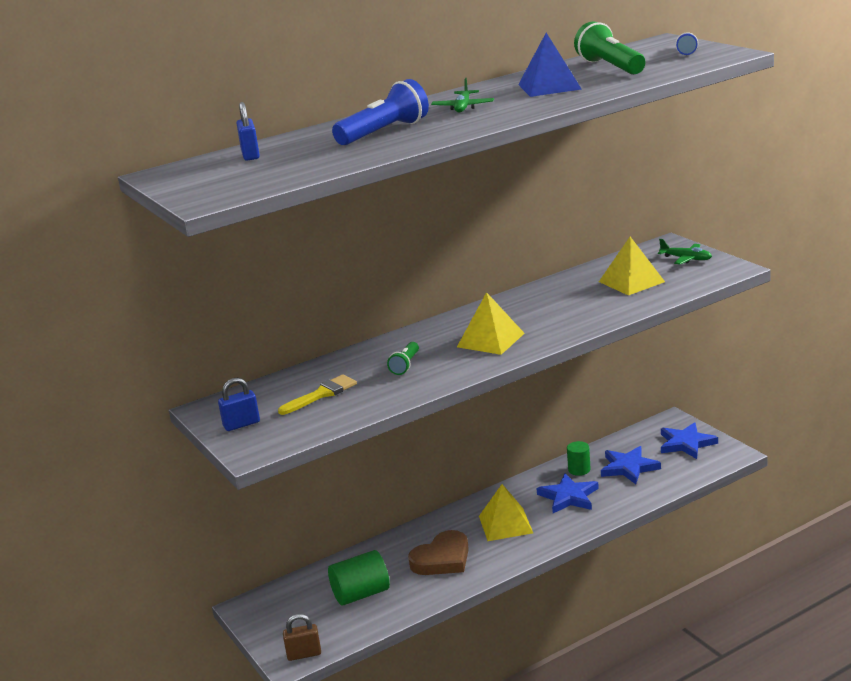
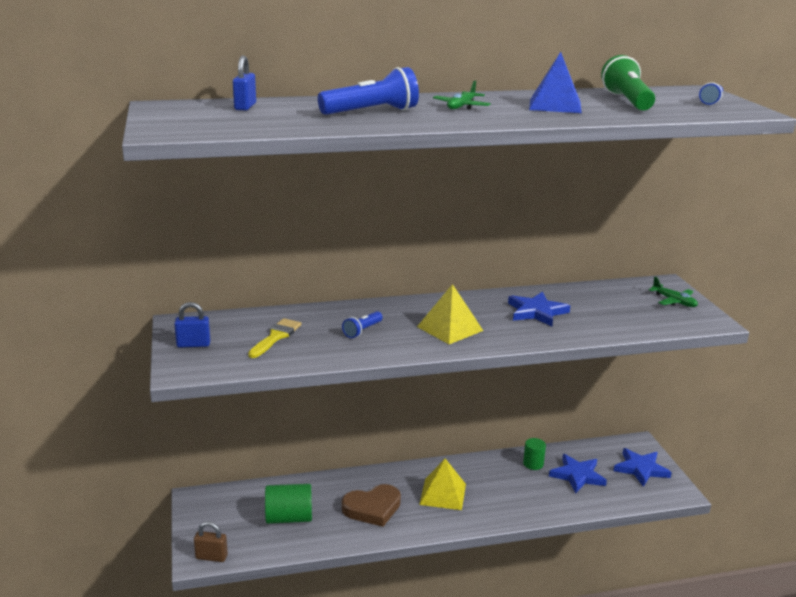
camera: 15 degrees right, 0 degrees up
(321, 394) = (276, 337): yellow brush -> yellow brush turned 45 degrees counterclockwise
(405, 365) = (362, 331): green flashlight -> blue flashlight
(569, 497) = (510, 486): blue star -> blue star (536, 312)
(631, 281) = (610, 309): yellow pyramid -> none

